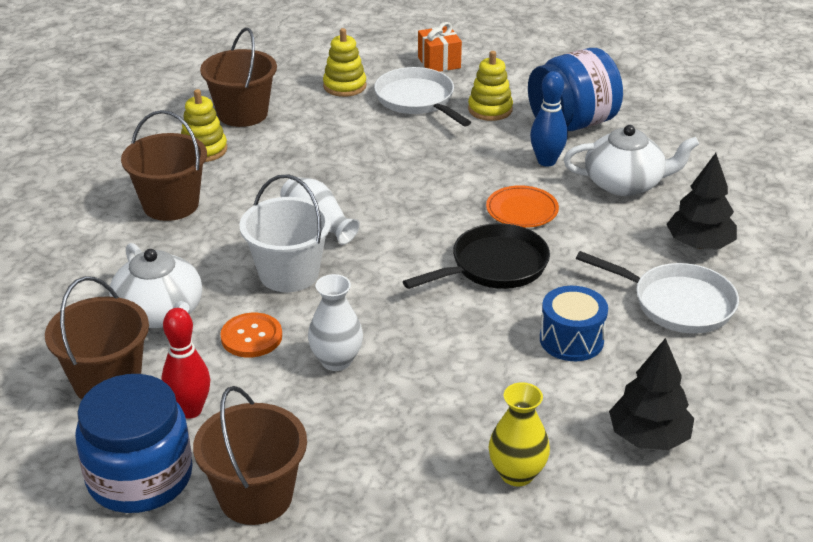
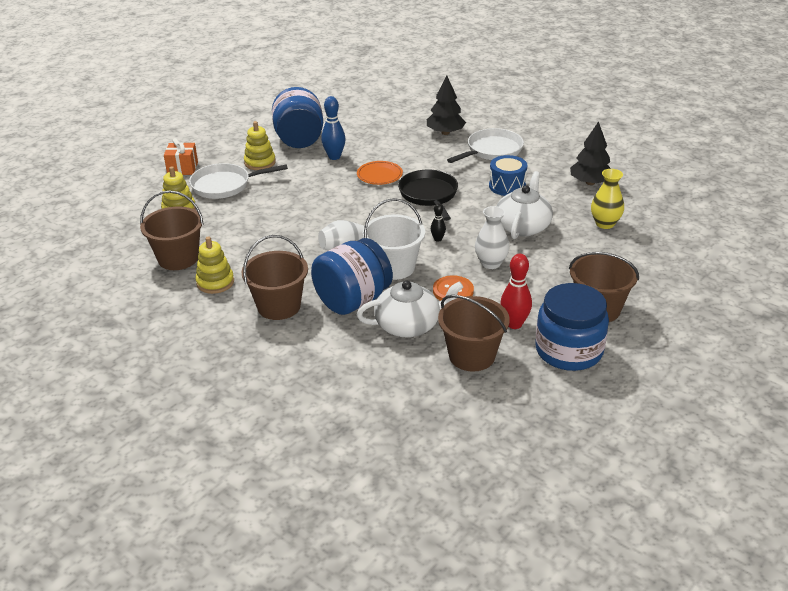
camera: 70 degrees left, 0 degrees up
(200, 256) = (353, 300): none -> blue jar
(377, 298) = (438, 239): none -> black bowling pin
(625, 183) = (375, 139): white teapot -> white teapot (523, 226)

